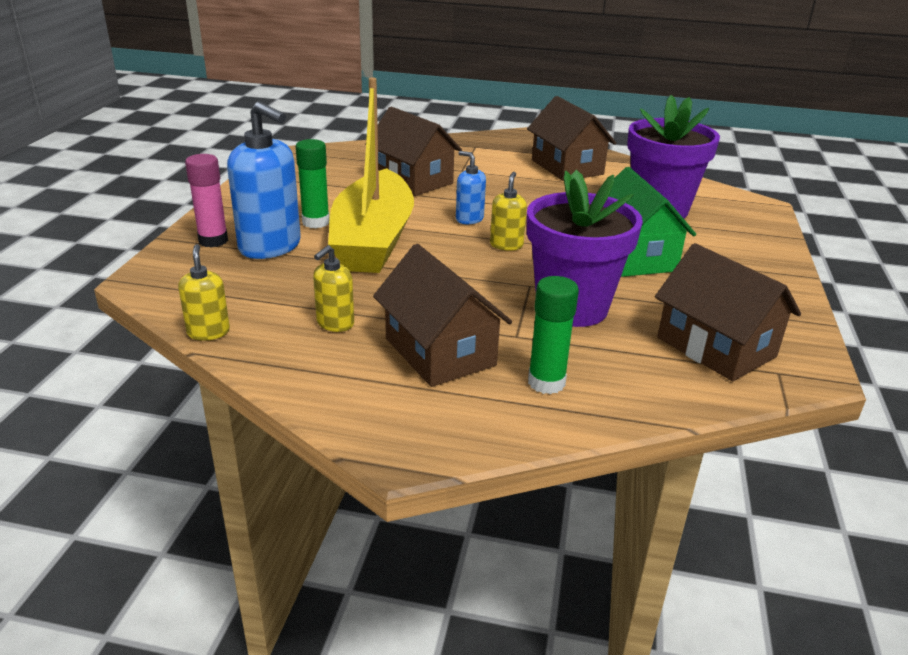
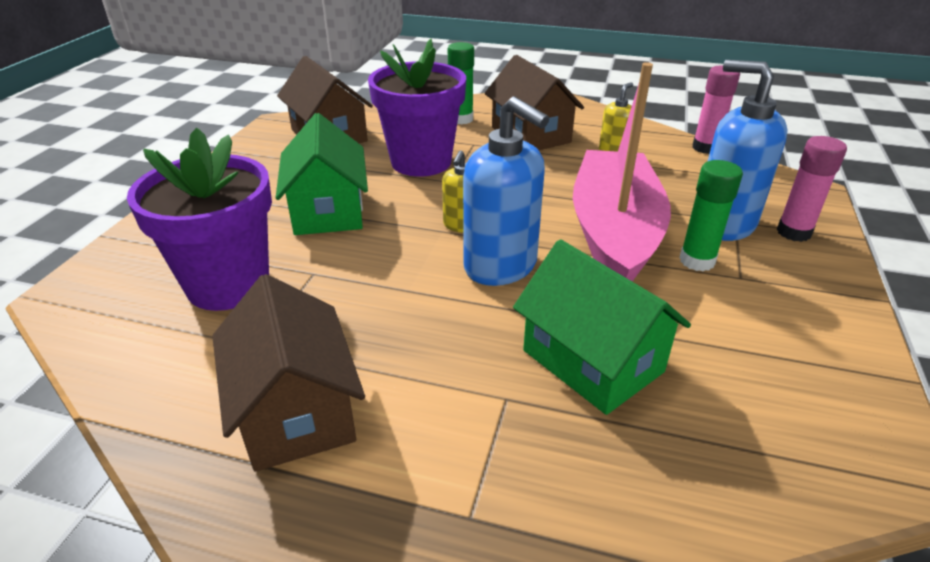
camera: 175 degrees left, 5 degrees up
(208, 332) = (705, 148): yellow soap dispenser -> pink glue stick
(373, 240) = (614, 233): yellow boat -> pink boat
(413, 180) = (592, 361): brown house -> green house
(469, 219) = (501, 266): blue soap dispenser -> blue soap dispenser, size x1.95

